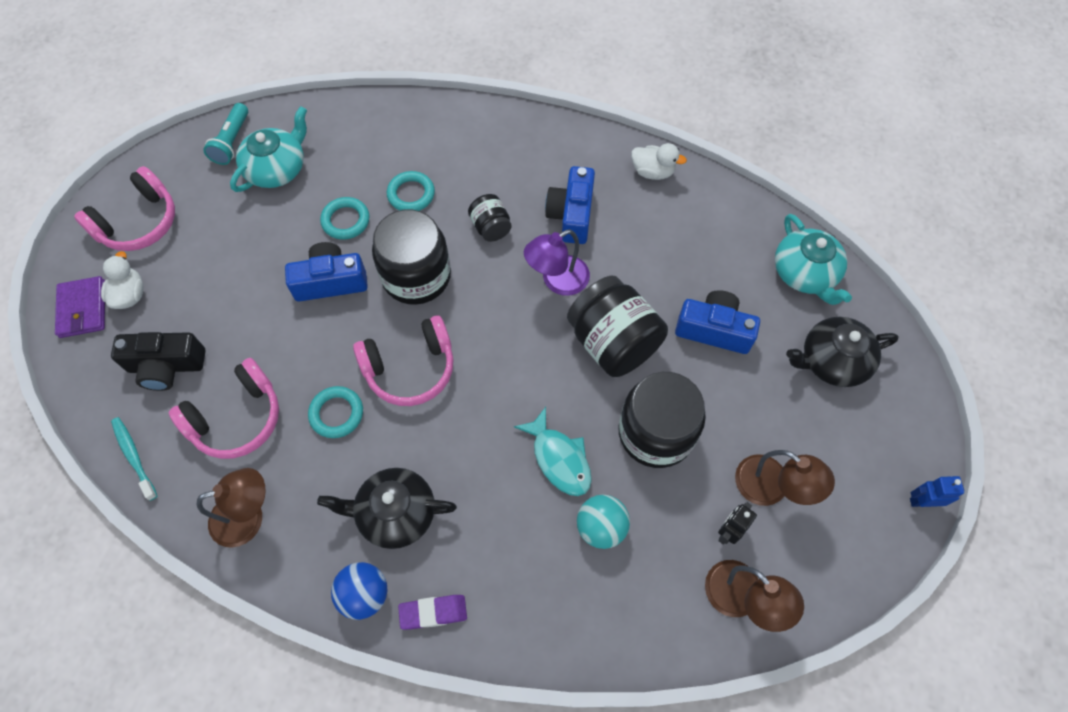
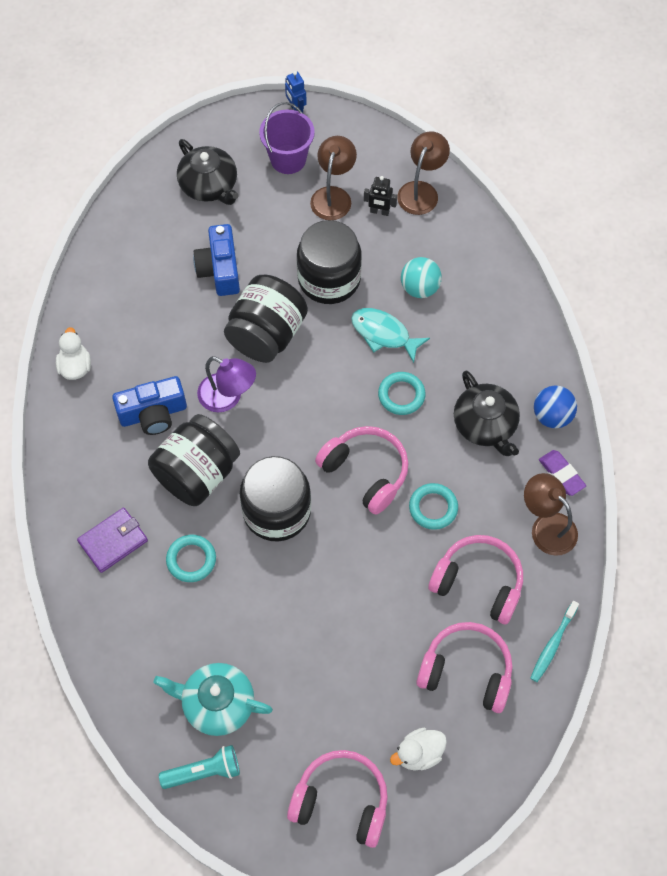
camera: 115 degrees left, 0 degrees up
(83, 309) = (454, 788): purple wallet -> purple wallet (113, 541)
(166, 366) = (466, 671): black camera -> pink headphones
(330, 282) = (317, 580): blue camera -> none
(346, 220) = (247, 603): turquoise ring -> turquoise ring (401, 395)
(433, 612) = (537, 366): purple eraser -> purple eraser (561, 474)
(491, 227) = (197, 473): black jar -> black jar, size x1.97
(559, 459) = (383, 334): turquoise fish -> turquoise fish turned 90 degrees counterclockwise
(805, 273) = (135, 223): turquoise teapot -> none
(844, 459) = (288, 159): none -> purple bucket

